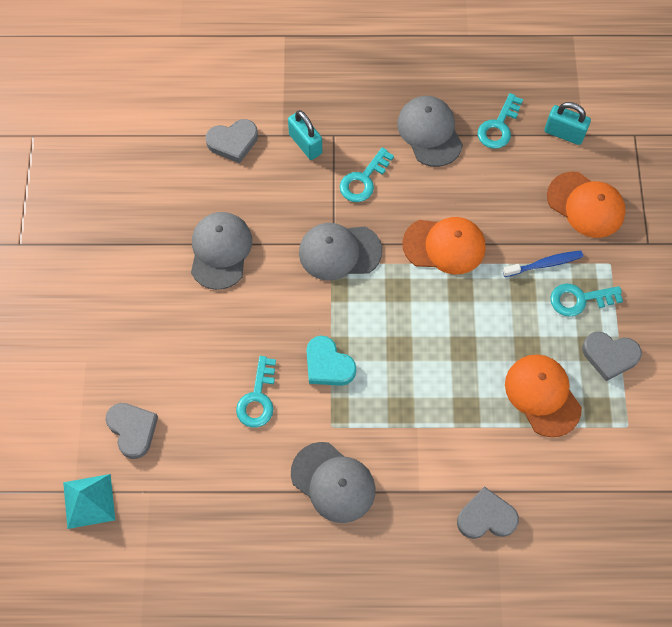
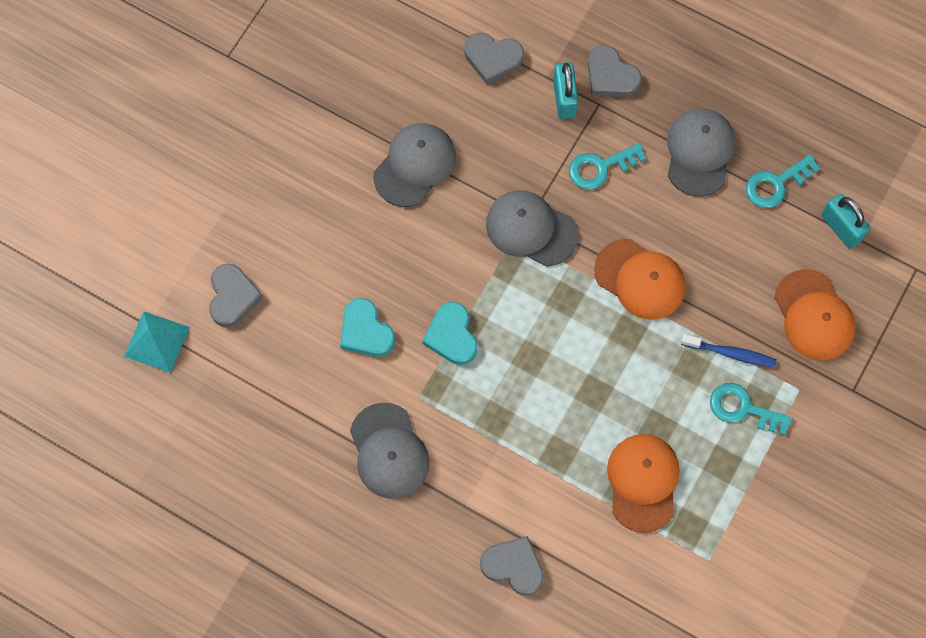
camera: 30 degrees right, 5 degrees up
(258, 398) = (366, 331): turquoise key -> turquoise heart
(609, 356) = (736, 481): grey heart -> grey heart (611, 76)

